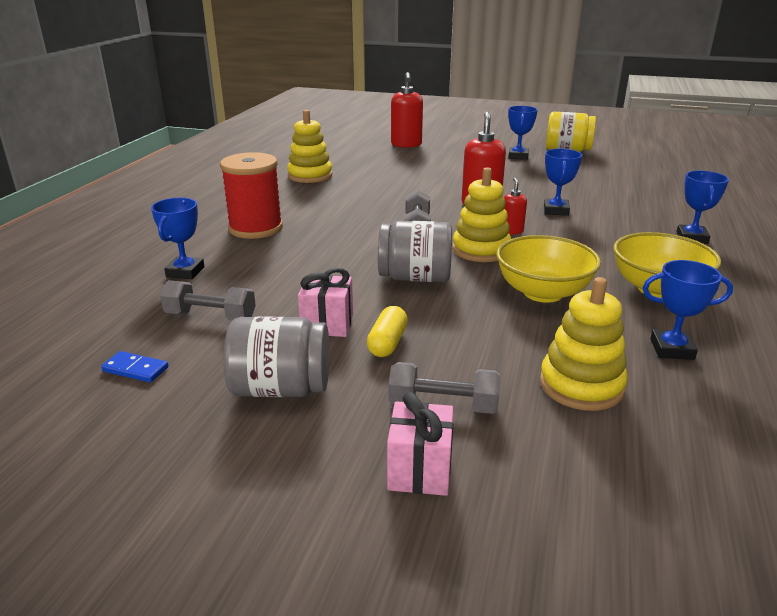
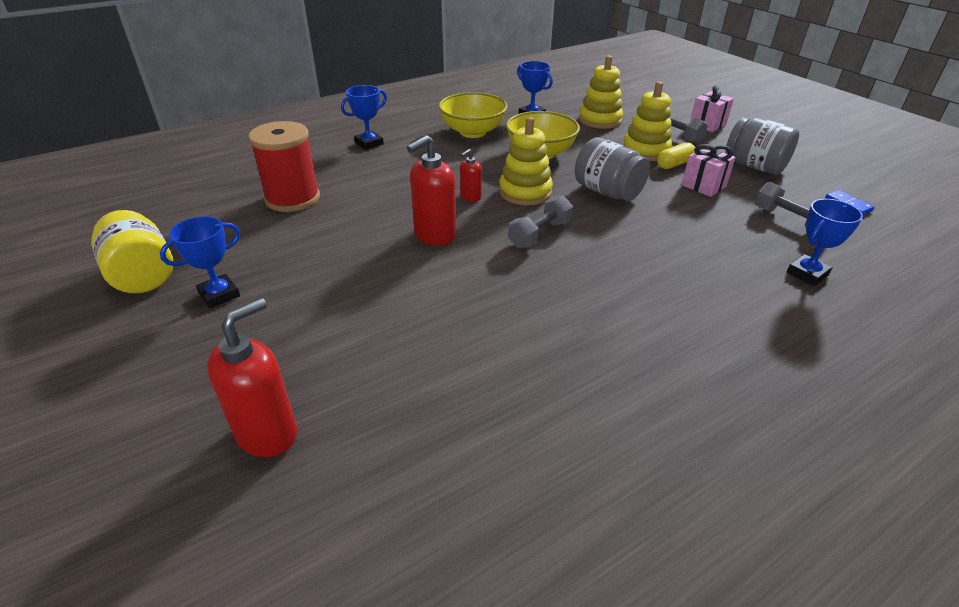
camera: 140 degrees left, 10 degrees up
(256, 228) = (709, 307): red spool -> red spool (293, 198)
(310, 176) = (551, 405): yellow stacking toy -> yellow stacking toy (645, 151)
(556, 210) = (391, 199): blue trophy -> none

